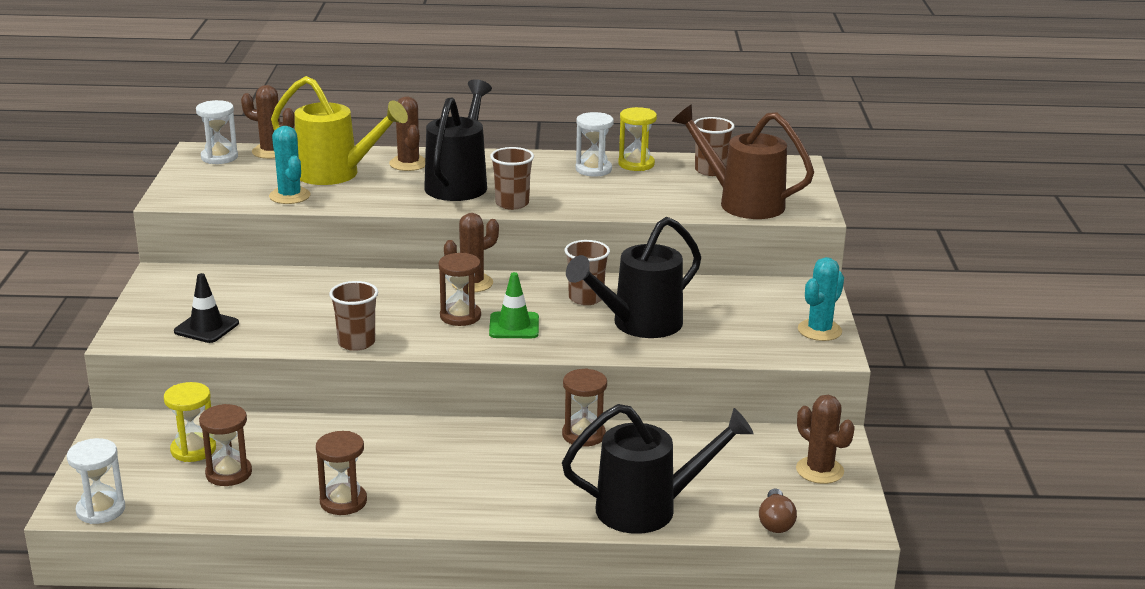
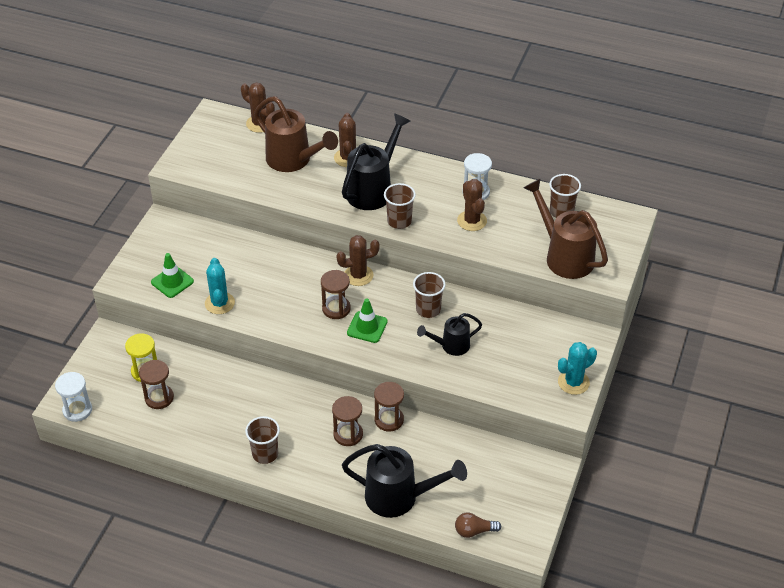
camera: 20 degrees right, 20 degrees up
(206, 327) = (172, 282): black traffic cone -> green traffic cone
(219, 157) = (223, 123): white hourglass -> none
(289, 196) = (253, 180): turquoise cactus -> turquoise cactus (219, 303)
(336, 174) = (293, 160): yellow watering can -> brown watering can
(343, 501) = (217, 440): brown hourglass -> brown hourglass (348, 434)
(356, 343) = (259, 320): brown cup -> brown cup (265, 454)
(636, 164) = (510, 192): yellow hourglass -> none
(639, 324) = (451, 346): black watering can -> black watering can, size x0.58
(775, 522) = (474, 531): brown light bulb -> brown light bulb turned 60 degrees clockwise
(819, 470) = (527, 493): brown cactus -> brown cactus (472, 221)

